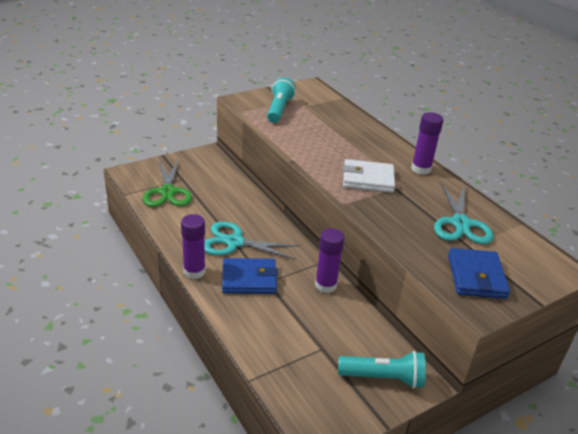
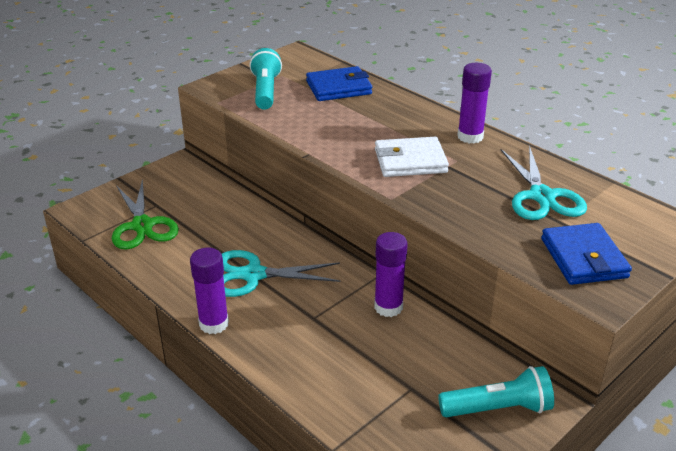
camera: 10 degrees left, 0 degrees up
(249, 279) = (289, 319): blue wallet -> blue wallet (339, 88)

